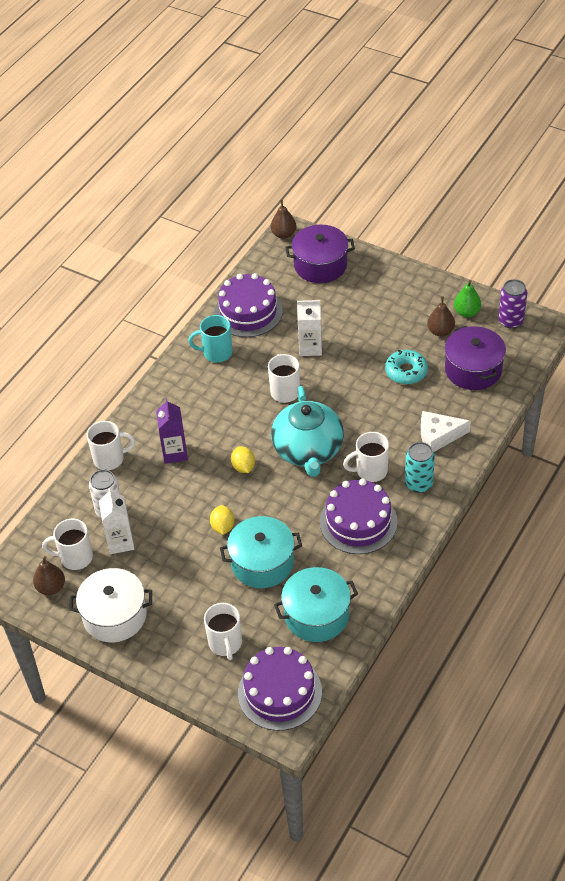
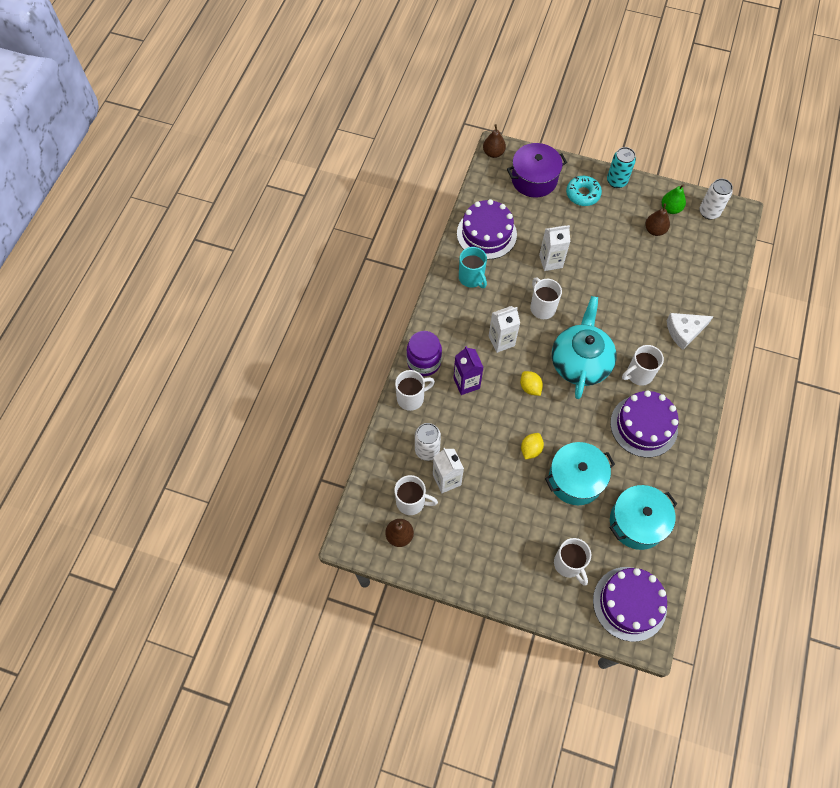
camera: 15 degrees left, 15 degrees up
(75, 557) = (411, 502): white mug -> white mug turned 150 degrees counterclockwise
(114, 616) = (464, 554): white pot -> none
(135, 426) = (424, 362): none -> purple jar
(216, 353) = (471, 278): turquoise mug -> turquoise mug turned 105 degrees counterclockwise
(223, 527) = (530, 449): yellow lemon -> yellow lemon turned 45 degrees clockwise
(228, 418) = (501, 341): none -> white carton
(308, 450) = (580, 362): turquoise teapot -> turquoise teapot turned 150 degrees counterclockwise
(406, 371) = (638, 273): turquoise donut -> turquoise donut (583, 194)
(419, 484) = (682, 380): turquoise can -> turquoise can (616, 181)
(473, 369) = (693, 263): purple pot -> none
(510, 321) = (709, 212): purple can -> white can

